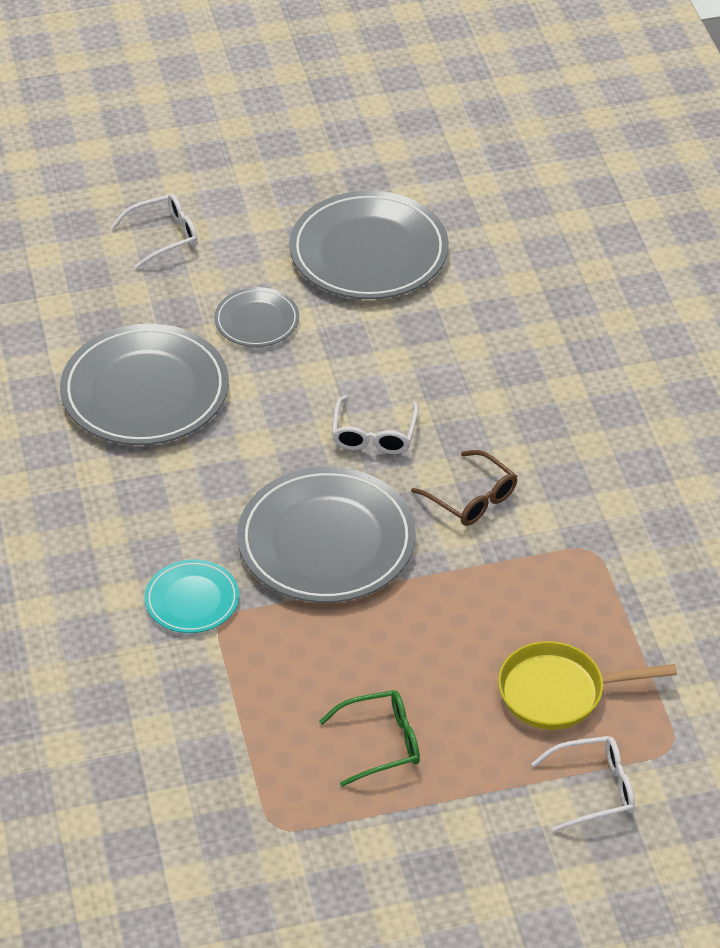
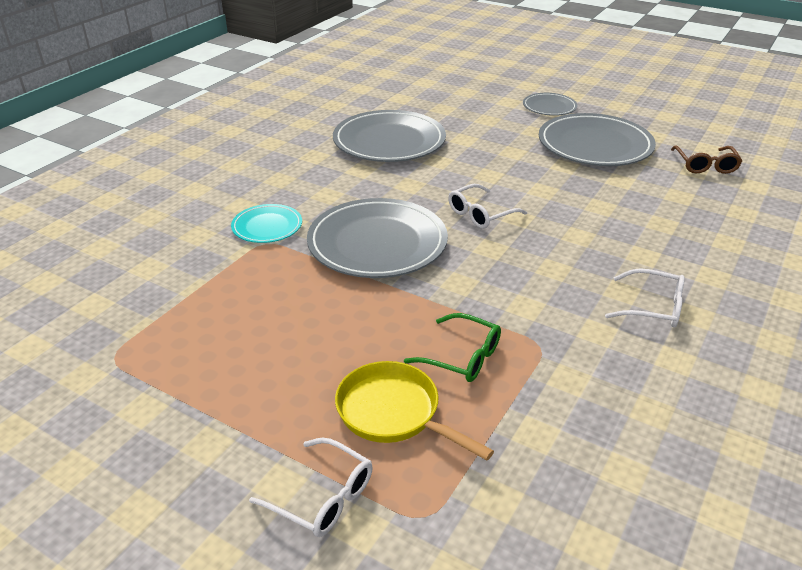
camera: 45 degrees right, 10 degrees down
(163, 236) = (491, 98): white glasses -> white glasses (652, 307)
(257, 321) = (489, 143): grey plate -> grey plate (549, 107)
(380, 743) = (240, 358): green glasses -> green glasses (461, 357)
(471, 498) = (496, 272): brown glasses -> brown glasses (705, 165)

